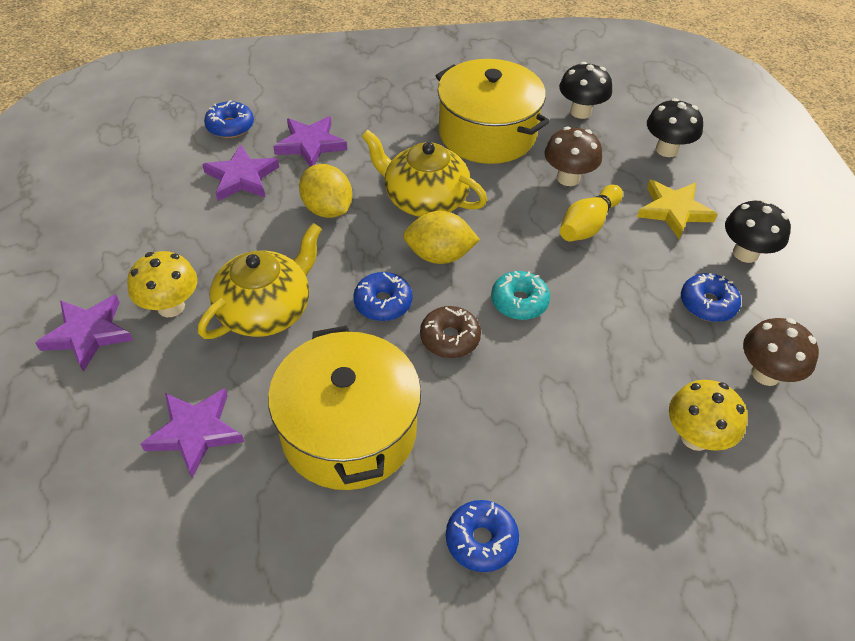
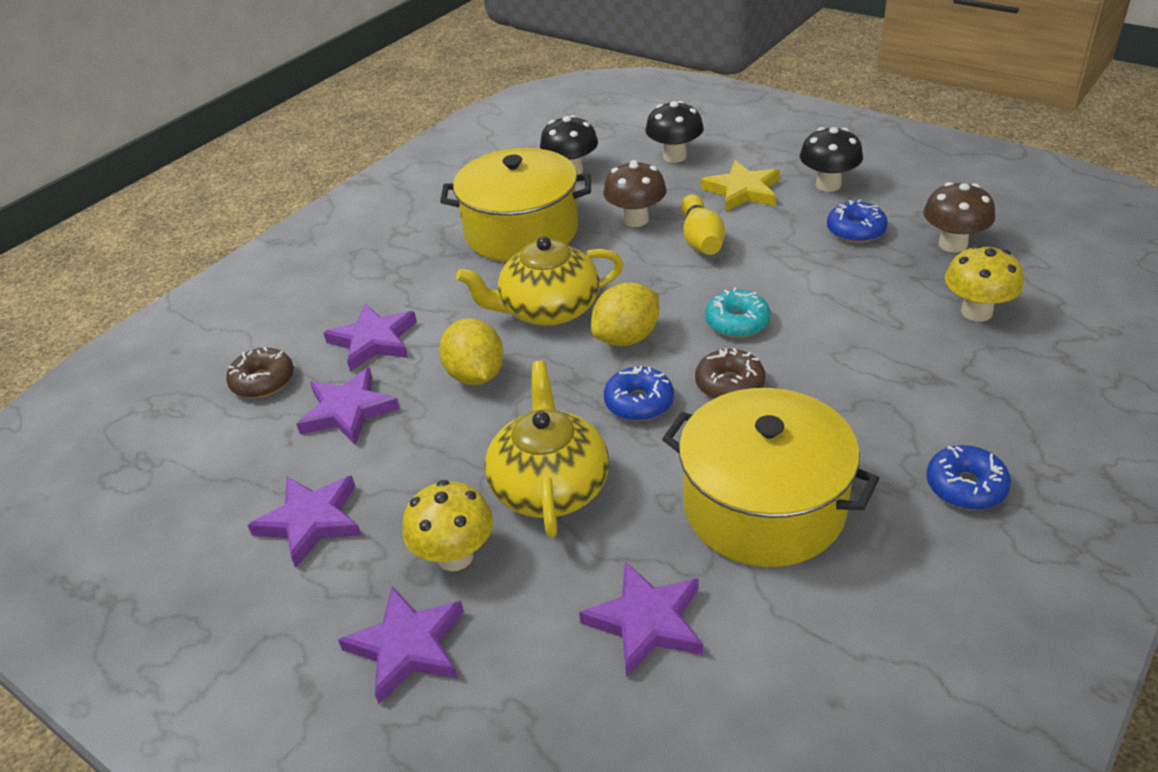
camera: 40 degrees left, 10 degrees down
(143, 227) = (311, 521): none -> purple star
(230, 126) = (263, 381): blue donut -> brown donut
(327, 209) = (475, 375): yellow lemon -> yellow lemon turned 60 degrees clockwise

